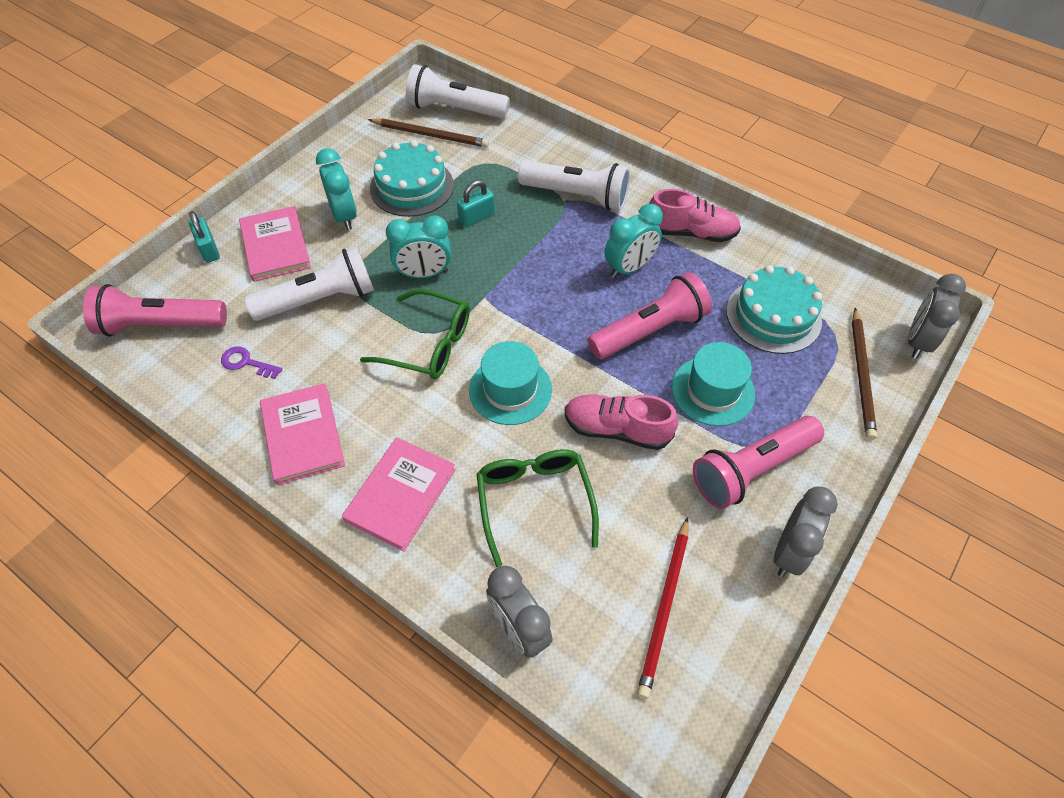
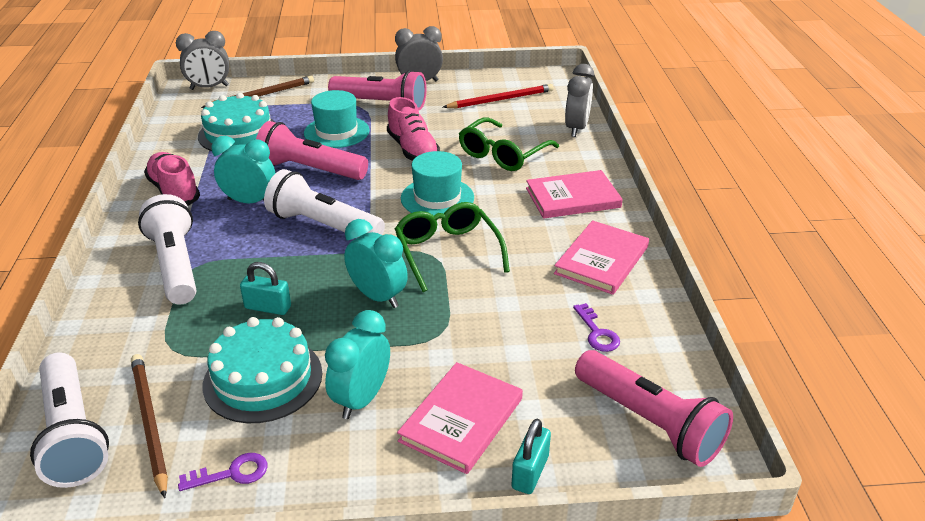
camera: 130 degrees left, 20 degrees down
(319, 300) = (483, 338): white flashlight -> white flashlight (323, 226)
(358, 148) = (232, 473): none -> purple key

